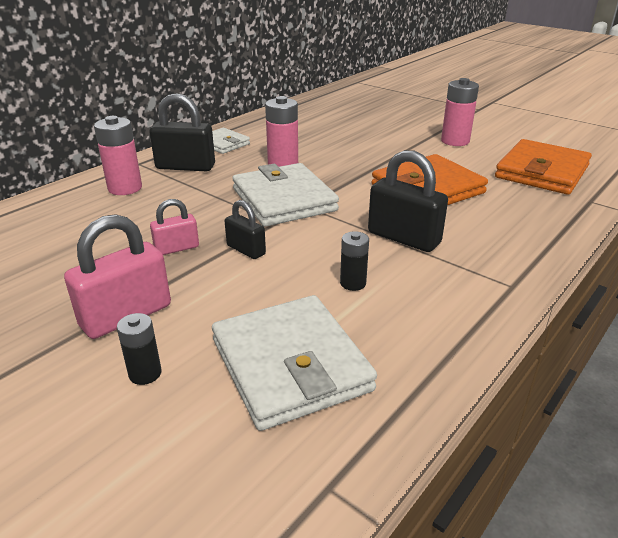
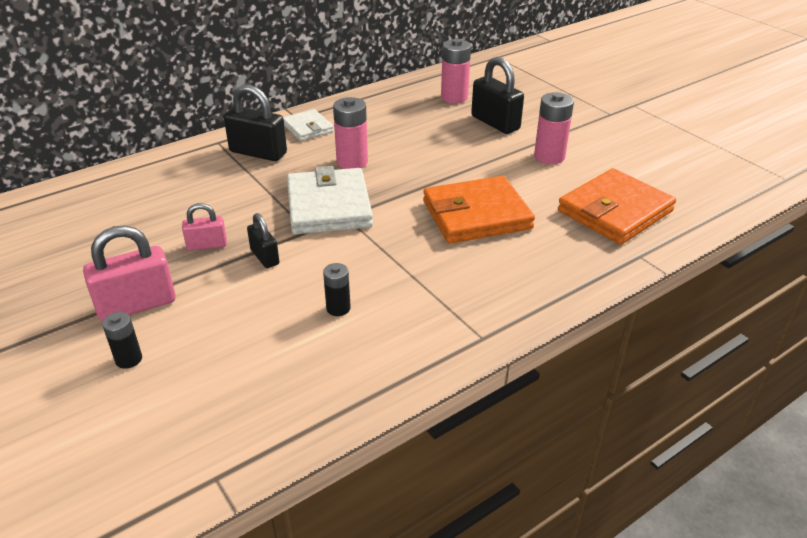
camera: 15 degrees right, 5 degrees up
(125, 188) = (192, 170): pink battery -> pink battery (454, 97)
(290, 365) = (241, 375): white wallet -> none
(403, 238) = (415, 268): black padlock -> black padlock (495, 123)

